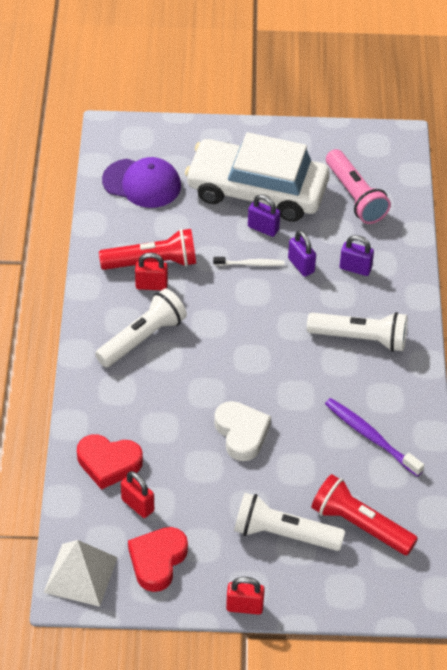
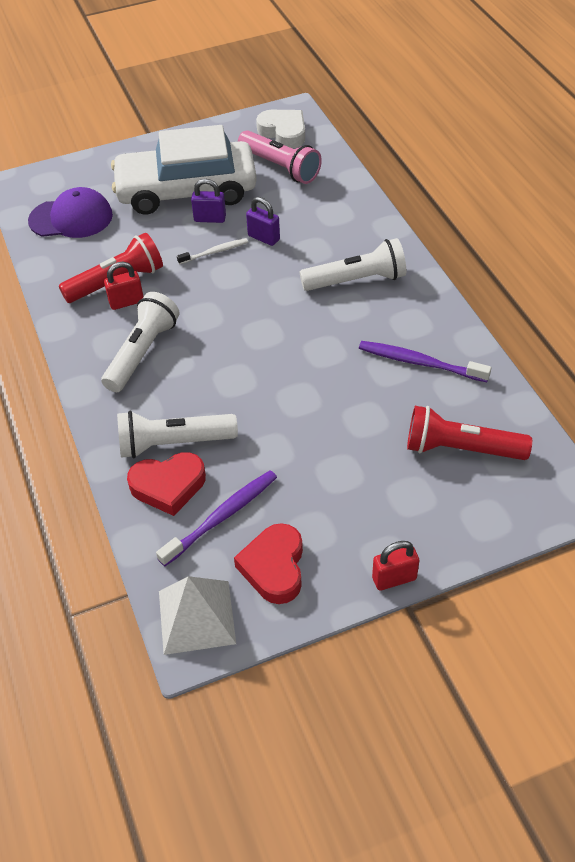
camera: 20 degrees left, 0 degrees up
(138, 505) = (222, 517): red padlock -> purple toothbrush
(241, 433) = (292, 405): white heart -> white heart (283, 132)
(284, 534) = (391, 487): white flashlight -> white flashlight (174, 443)
(355, 268) = (316, 224): purple padlock -> none

